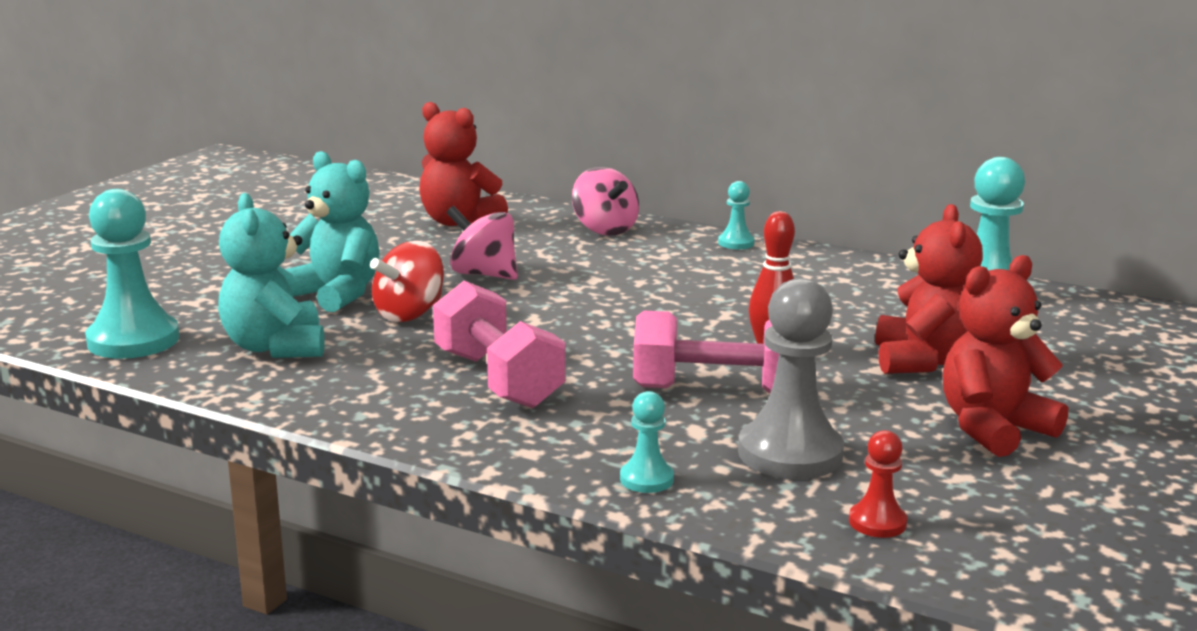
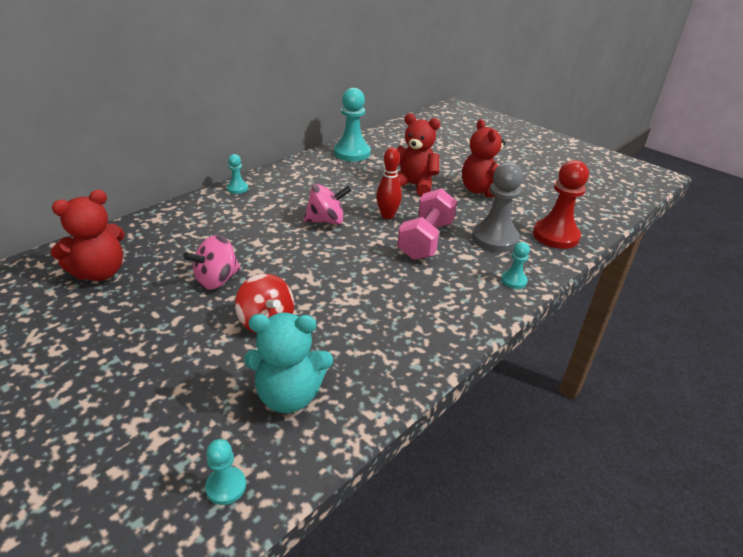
camera: 75 degrees left, 15 degrees up
(133, 340) = (226, 486): turquoise pawn -> turquoise pawn, size x0.50
(337, 294) = (204, 352): turquoise teddy bear -> none
(498, 379) = (386, 304): pink dumbbell -> none
(604, 230) = (176, 221): pink spinning top -> pink spinning top (326, 221)
(877, 522) = (555, 236): red pawn -> red pawn, size x2.01

